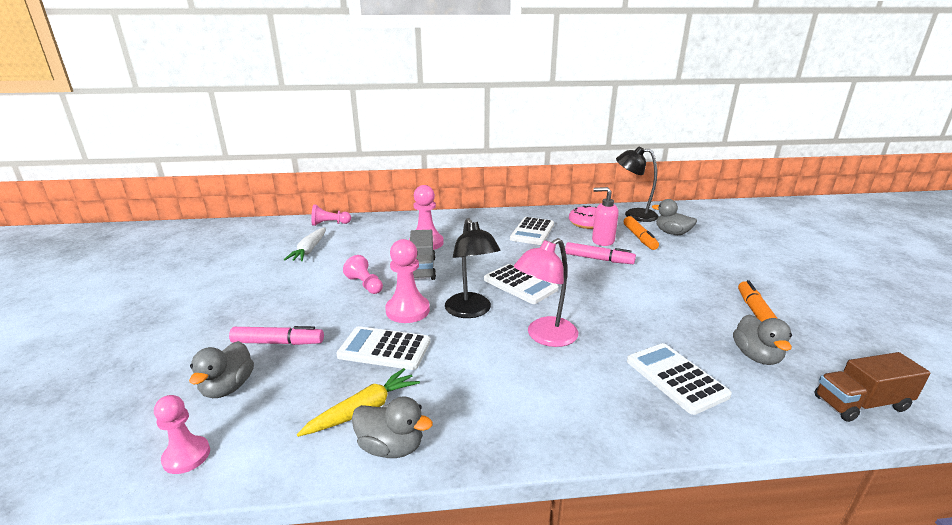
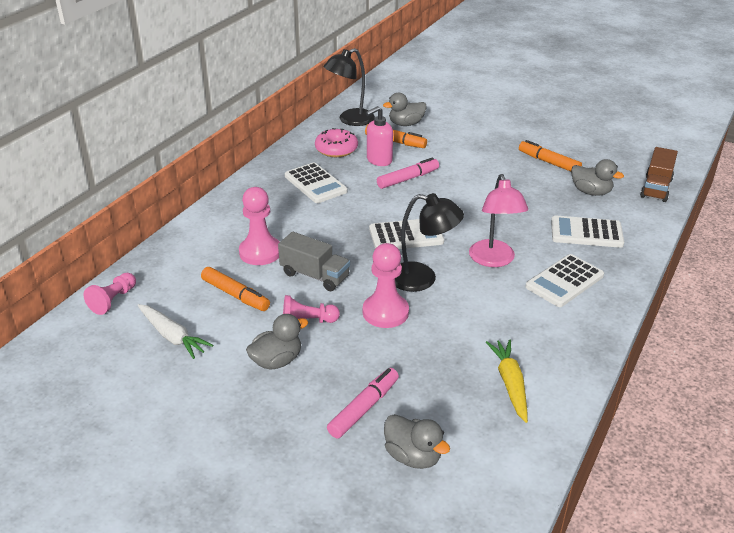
camera: 55 degrees left, 10 degrees up
(186, 456) = (493, 497): pink pawn -> none
(370, 252) = (235, 295): none -> orange marker
(384, 349) = (435, 346): white calculator -> white calculator (564, 281)
(391, 447) = (561, 383): grey duck -> grey duck (277, 361)

